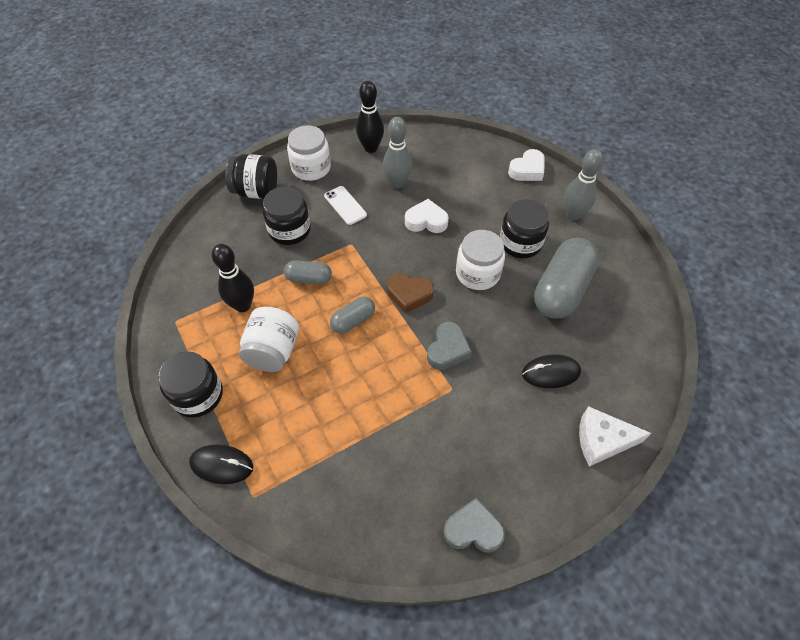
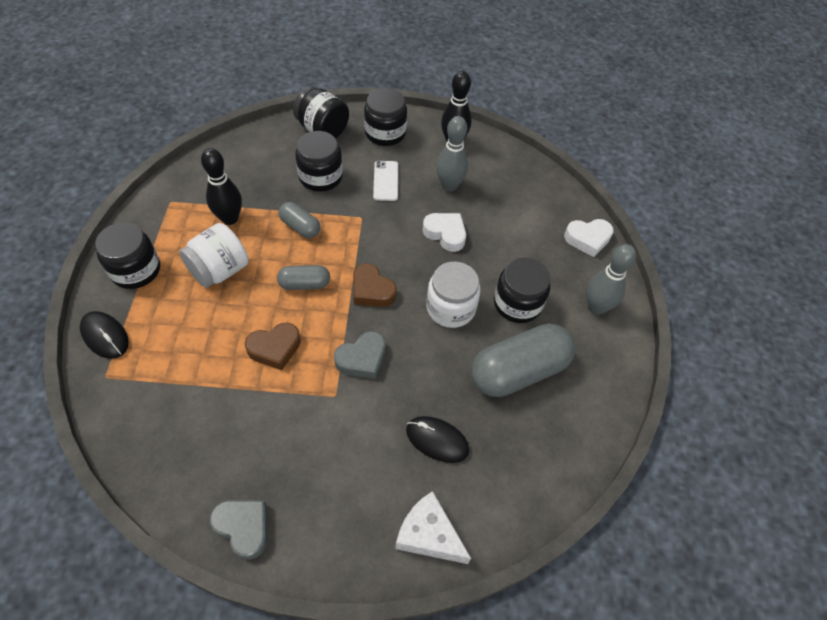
camera: 30 degrees right, 0 degrees up
(311, 168) = (385, 133): white jar -> black jar
(375, 384) = (275, 348): none -> brown heart

